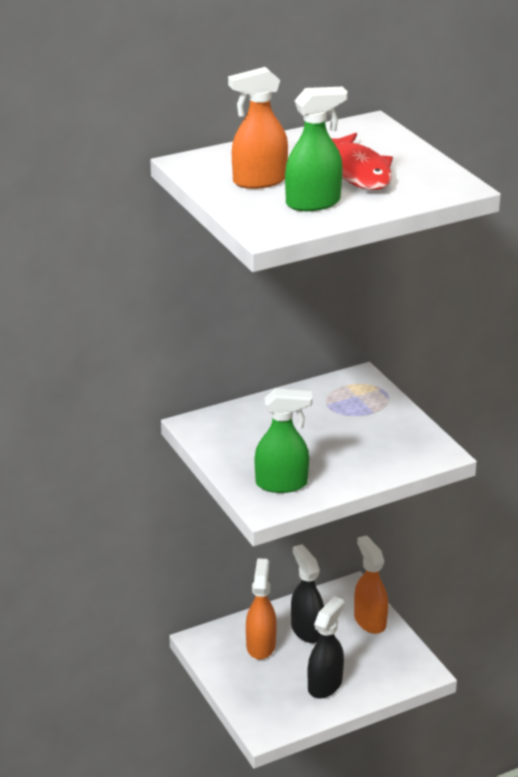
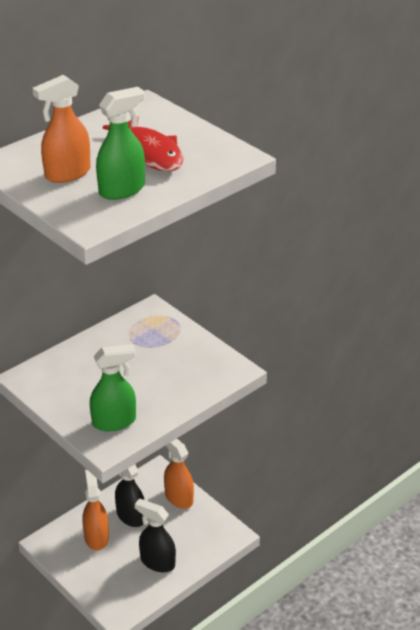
camera: 15 degrees left, 5 degrees up
(325, 685) = (157, 562): black spray bottle -> black spray bottle turned 75 degrees counterclockwise

